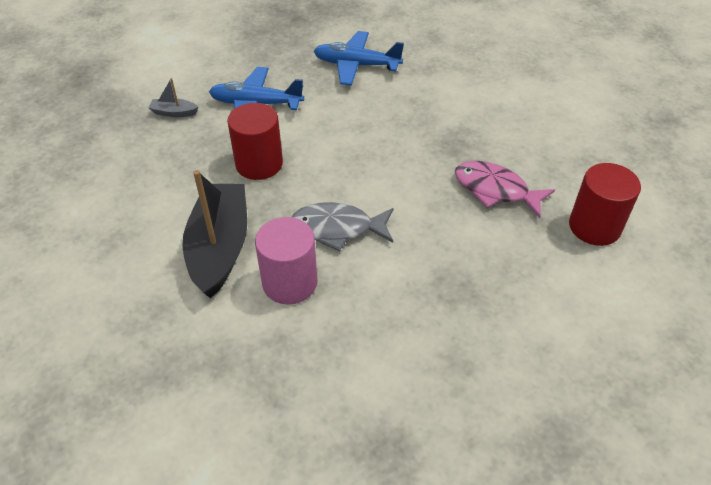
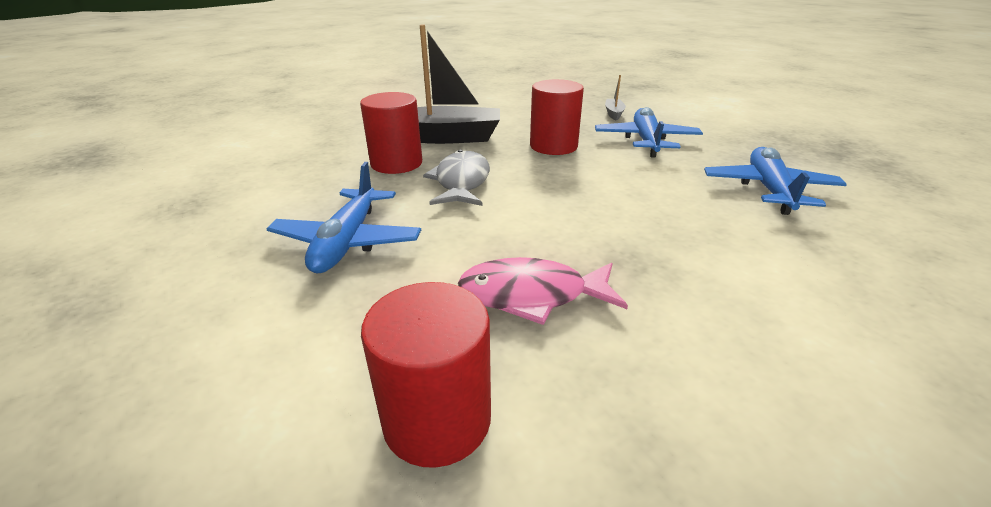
camera: 90 degrees right, 15 degrees down
(290, 282) = (396, 163): pink cylinder -> red cylinder
(445, 293) = (348, 241): none -> blue plane
(495, 190) = (532, 295): pink fish -> pink fish turned 120 degrees counterclockwise

